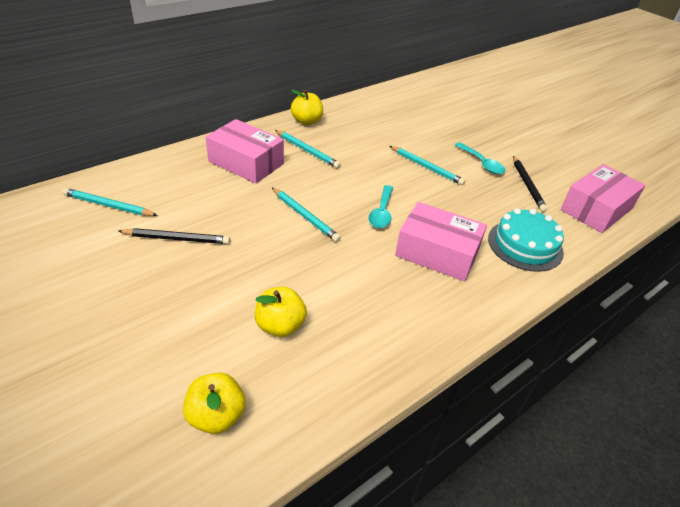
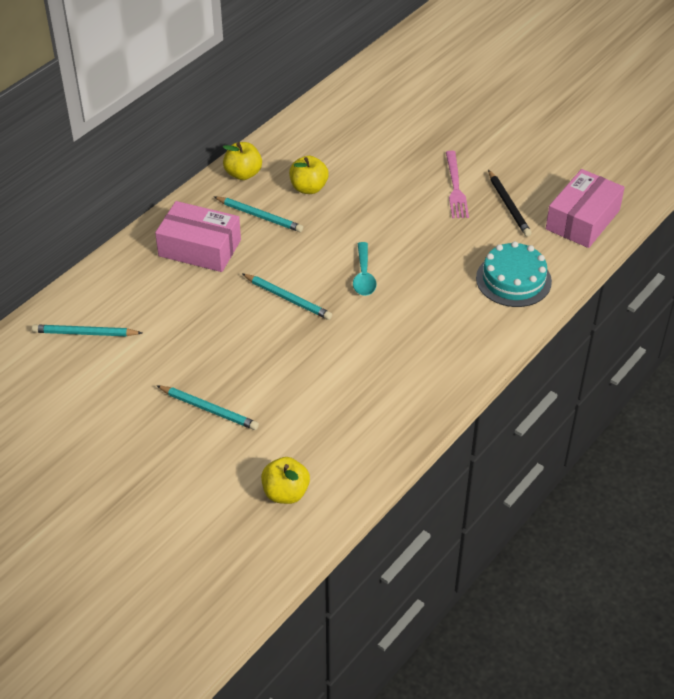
camera: 10 degrees left, 5 degrees up
(177, 239) = (173, 352): black pencil -> none
(280, 326) = (307, 412): yellow apple -> yellow apple (308, 188)
(426, 167) = (396, 207): turquoise pencil -> turquoise pencil (209, 409)
(437, 253) = (429, 308): pink box -> none
(482, 163) = (455, 187): turquoise spoon -> pink fork

